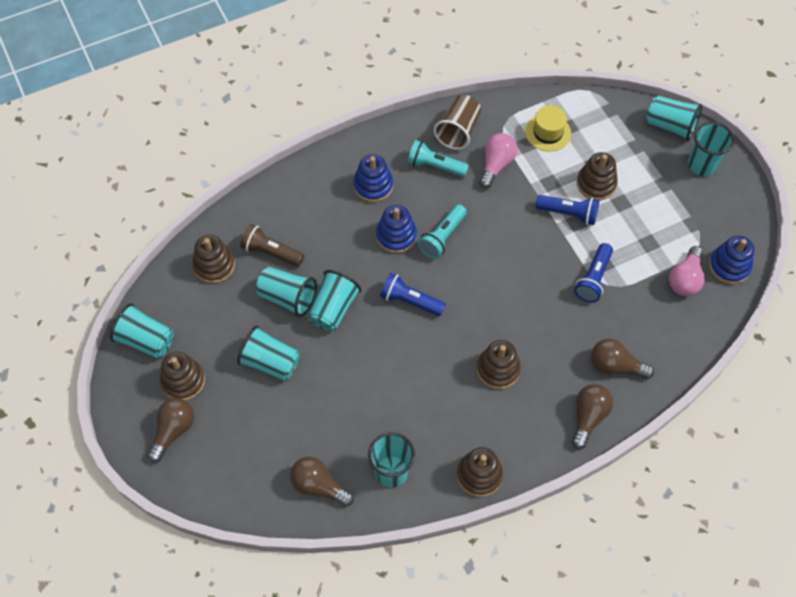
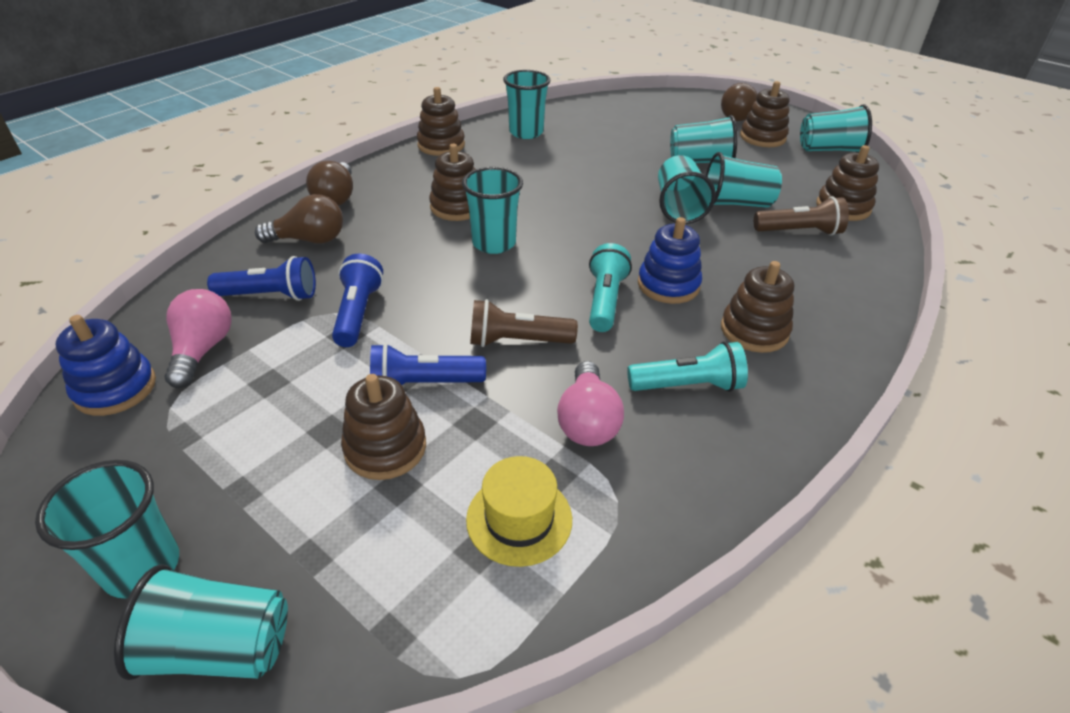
camera: 155 degrees right, 20 degrees down
(319, 486) = (583, 116): brown light bulb -> none
(373, 186) = (754, 330): blue stacking toy -> brown stacking toy
(410, 301) = (598, 233): blue flashlight -> blue flashlight (271, 295)
(458, 131) = (695, 458): brown cup -> none
(487, 315) = (494, 243): none -> turquoise cup
(508, 225) = (517, 341): none -> brown flashlight

